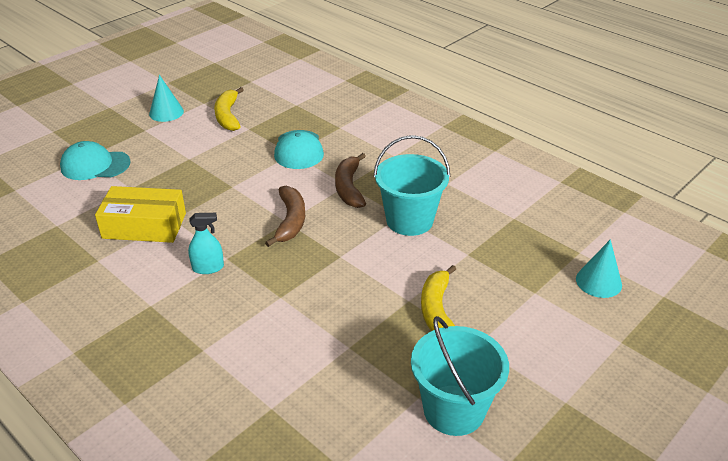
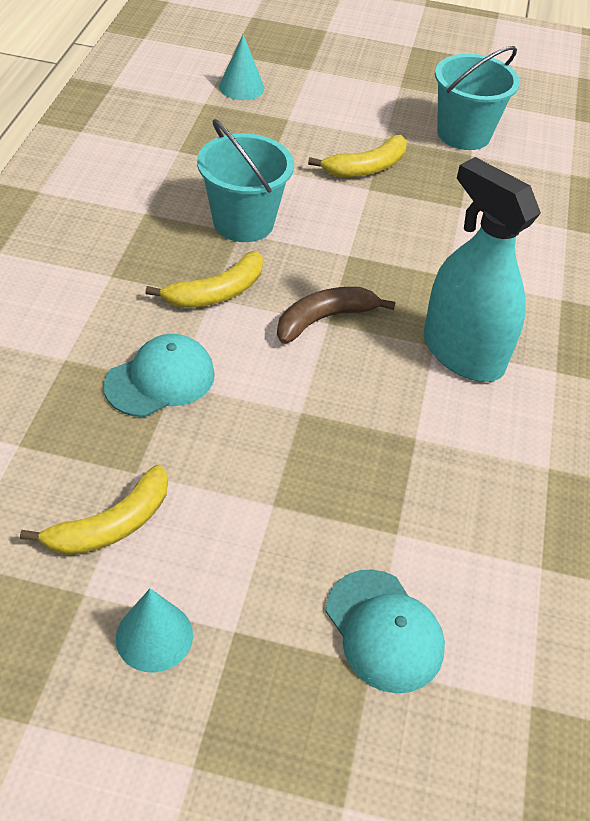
camera: 125 degrees left, 10 degrees up
(144, 225) = (453, 460): yellow box -> none
(208, 268) = (462, 353): turquoise spray bottle -> turquoise spray bottle, size x2.29
(349, 188) = (216, 292): brown banana -> yellow banana

